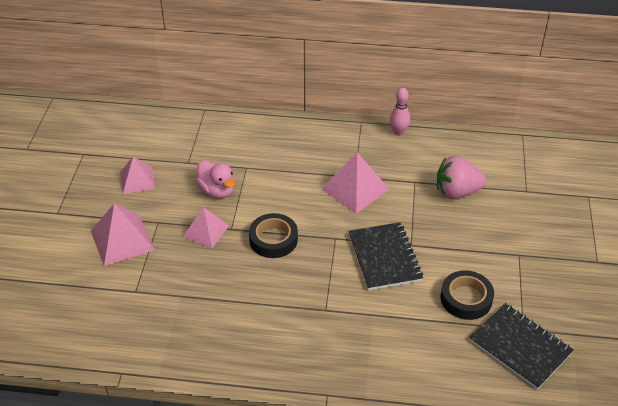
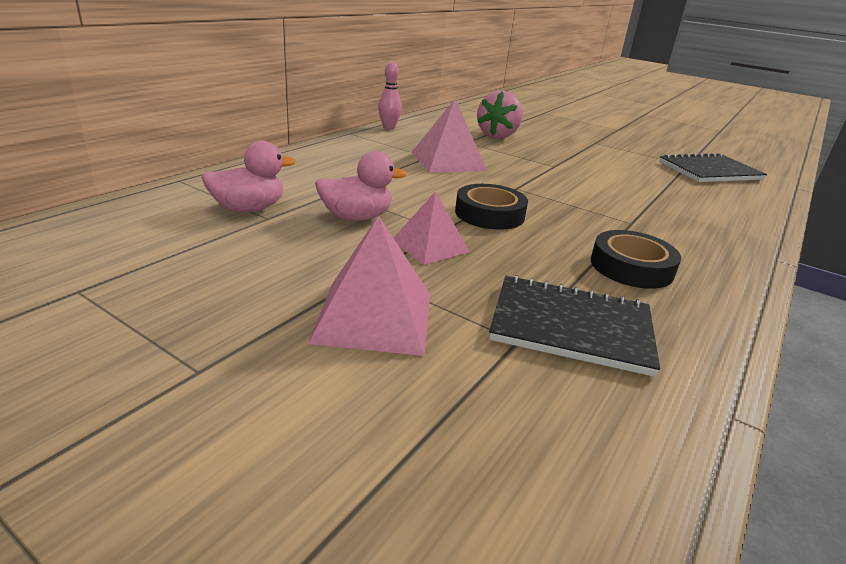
camera: 65 degrees left, 15 degrees down
(137, 180) = (242, 262): pink pyramid -> none
(192, 151) = (248, 209): none -> pink duck
(384, 257) = (565, 179): black notebook -> black notebook (571, 327)
(466, 299) = (641, 169): black tape -> black tape (631, 267)

